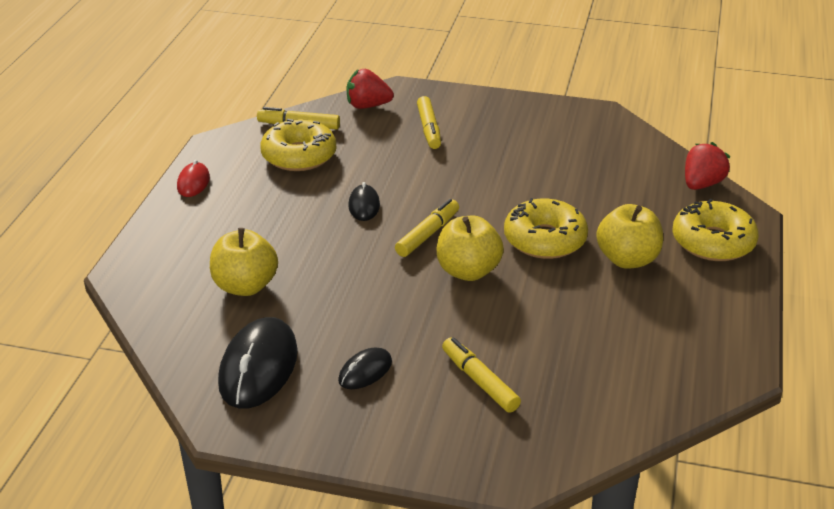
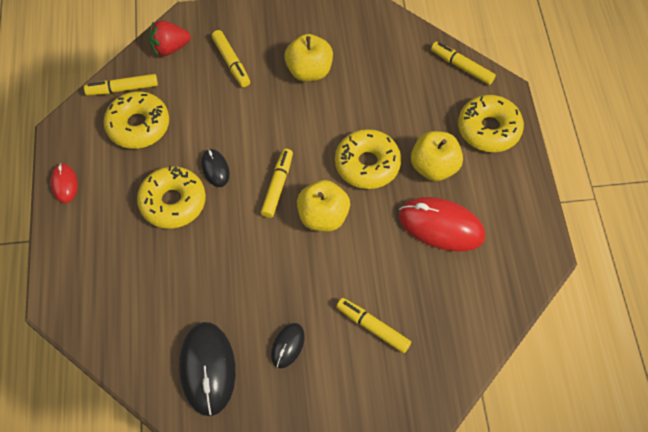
camera: 20 degrees left, 25 degrees up
(245, 286) = (160, 288): yellow apple -> yellow apple (309, 71)
(301, 221) = (173, 202): none -> yellow donut
(612, 312) = (441, 226): none -> red mouse
(702, 184) = (462, 67): red strawberry -> yellow marker

